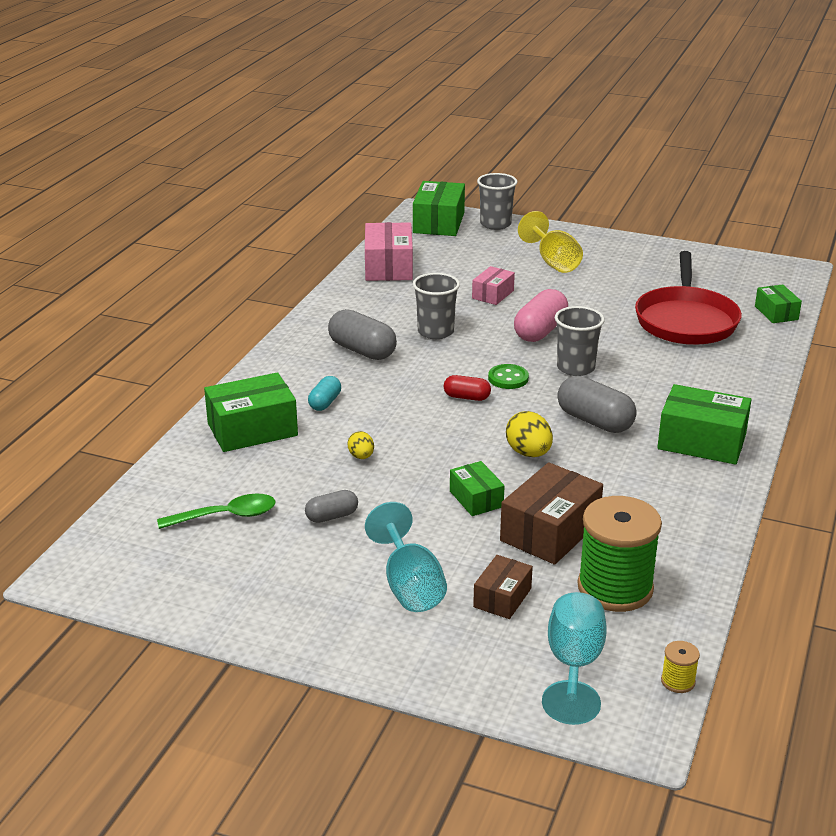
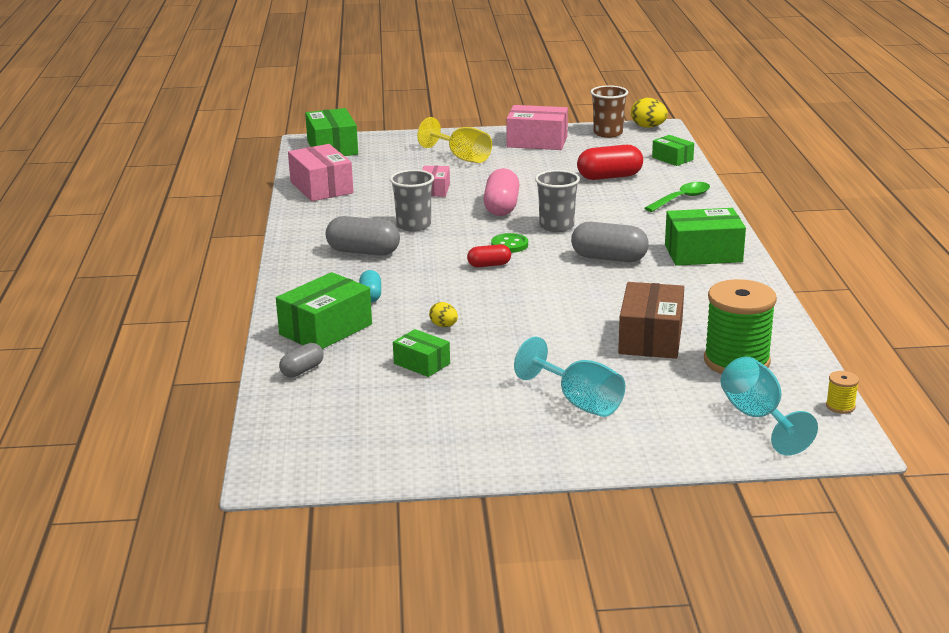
camera: 25 degrees left, 5 degrees down
(226, 516) = (370, 395): green spoon -> green spoon (682, 199)
(332, 516) = (464, 373): grey capsule -> grey capsule (302, 370)
(476, 499) = (570, 331): green box -> green box (422, 363)
(495, 224) = (384, 140): grey cup -> none
(502, 598) = (659, 390): brown box -> none
(528, 453) = (579, 291): yellow egg -> yellow egg (648, 127)
(647, 259) = (537, 142): none -> pink box
(686, 320) = (609, 177): red pan -> red capsule
(733, 265) = (608, 133): none -> brown cup

